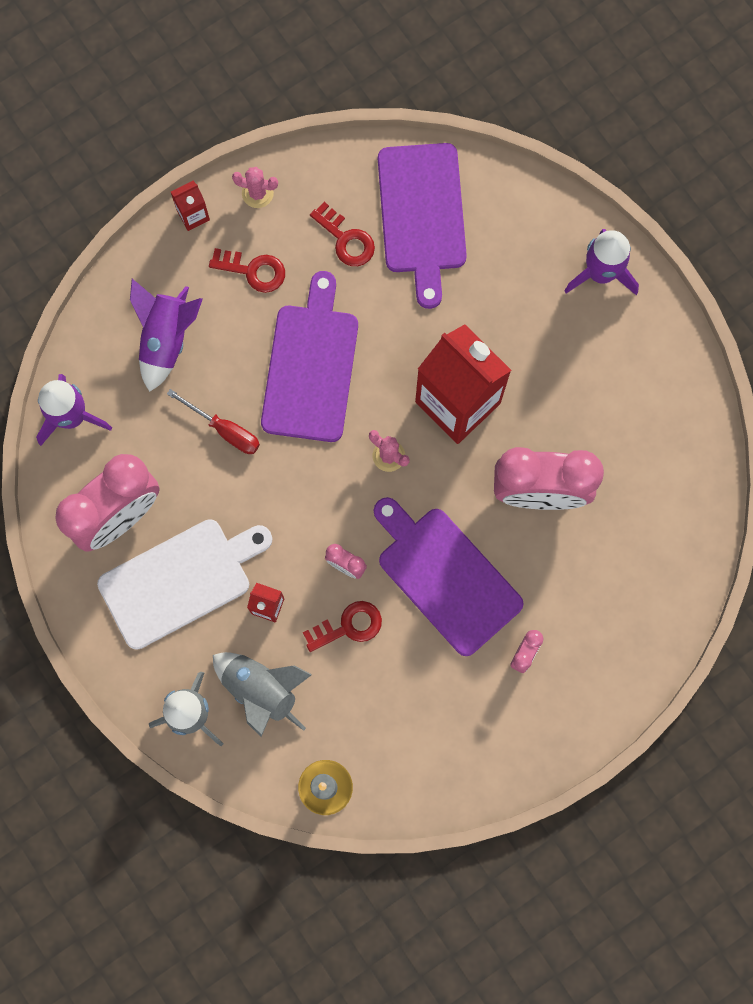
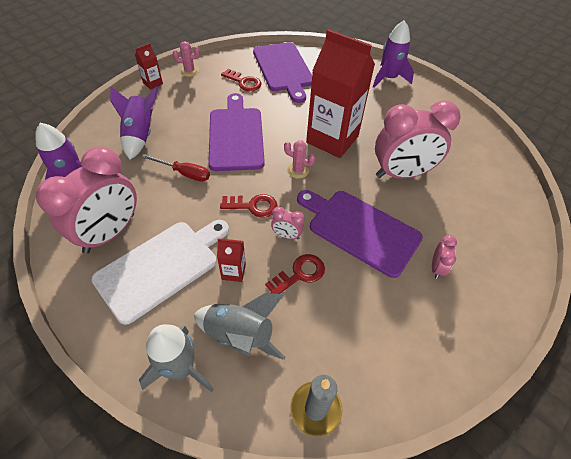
camera: 15 degrees left, 25 degrees down
(253, 270) = (192, 100): red key -> red key (253, 206)

